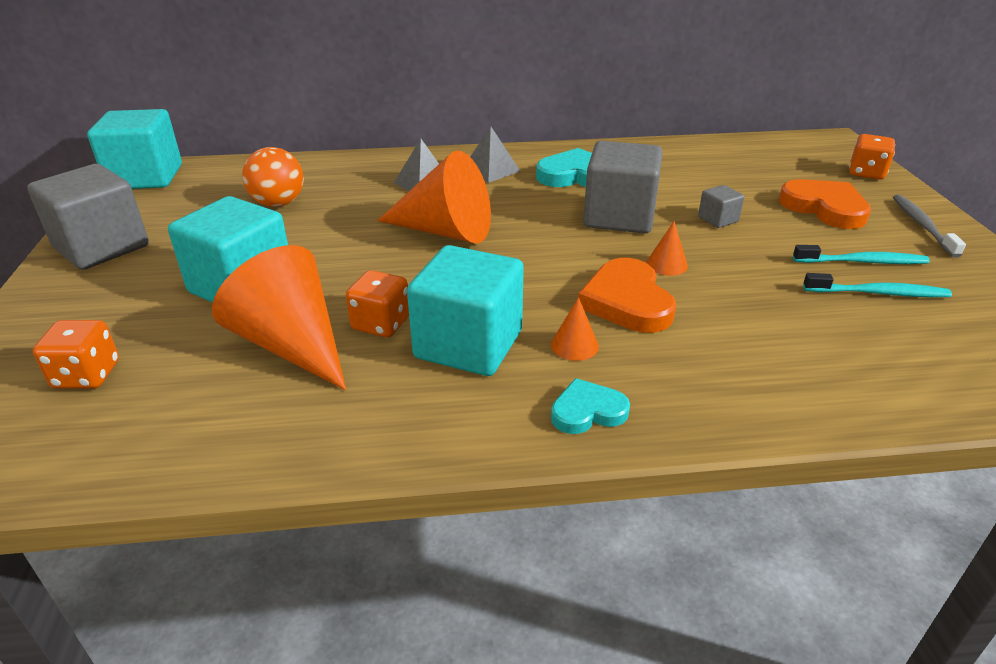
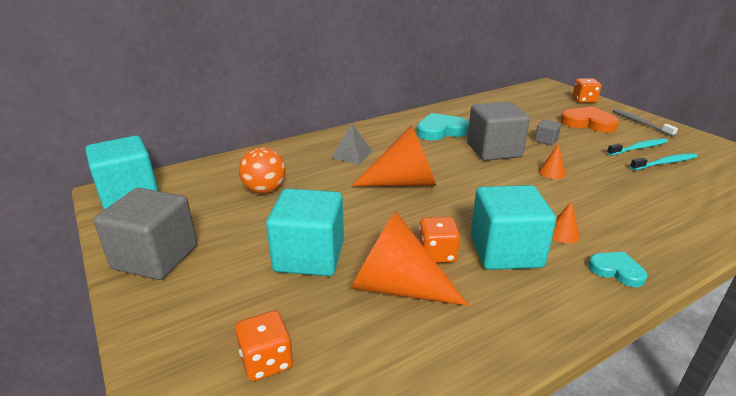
camera: 25 degrees left, 5 degrees down
(490, 170) = (385, 137): grey pyramid -> none
(587, 411) = (616, 271): turquoise heart -> turquoise heart turned 75 degrees clockwise
(627, 301) = (558, 199): orange heart -> none

